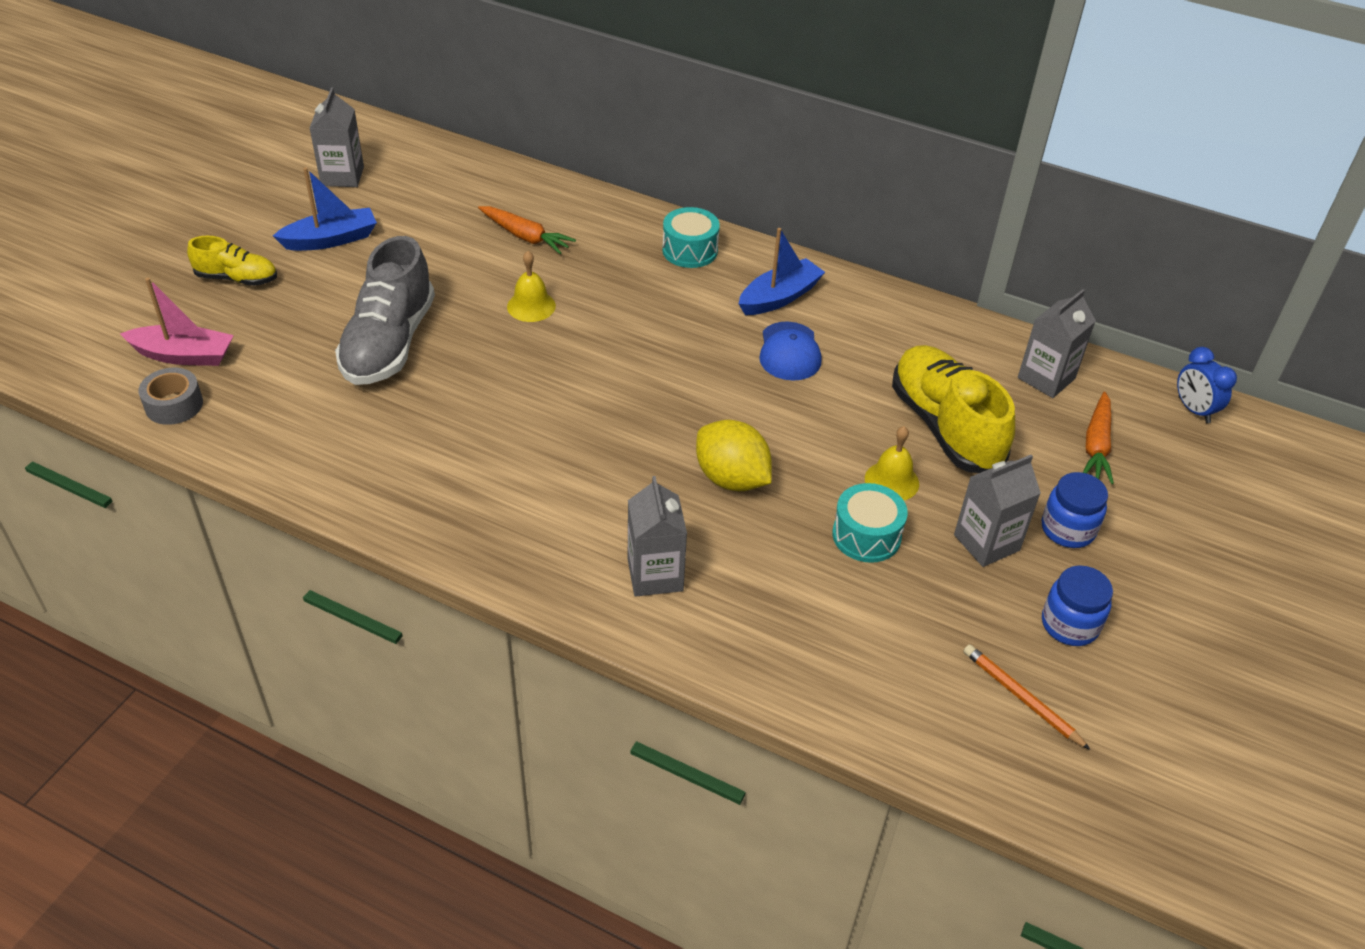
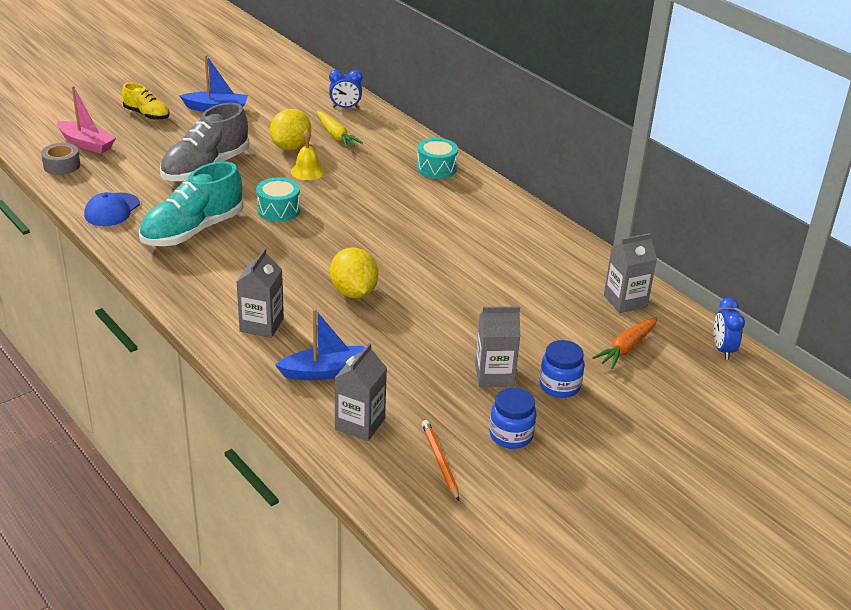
camera: 25 degrees right, 10 degrees down
(342, 176) = (251, 79): grey carton -> grey carton (360, 424)
(449, 454) = (192, 231): none -> turquoise shoe
(480, 273) = (291, 147): none -> yellow lemon
(505, 188) = (345, 107): none -> blue clock
(525, 236) = (336, 135): orange carrot -> yellow carrot
(779, 297) = (474, 208): blue boat -> blue boat (325, 371)
(789, 352) = (454, 238): blue cap -> blue cap (112, 210)
(866, 535) = (415, 347): turquoise drum -> turquoise drum (278, 210)
(891, 481) = (459, 324): yellow bell -> none
(945, 426) = (524, 306): yellow shoe -> none

